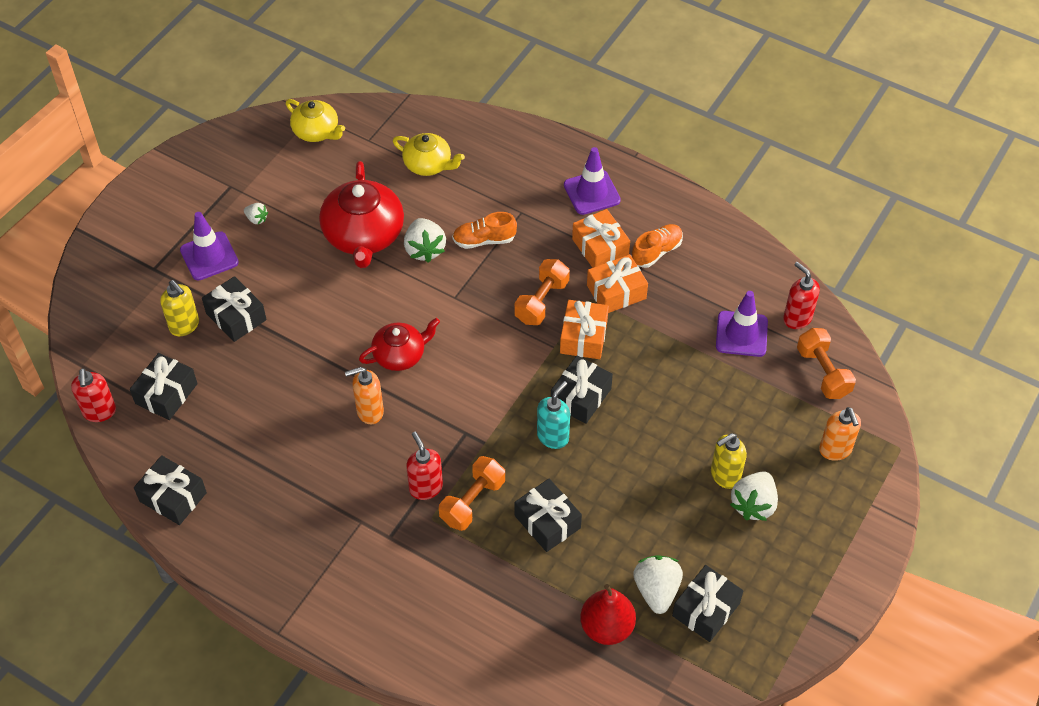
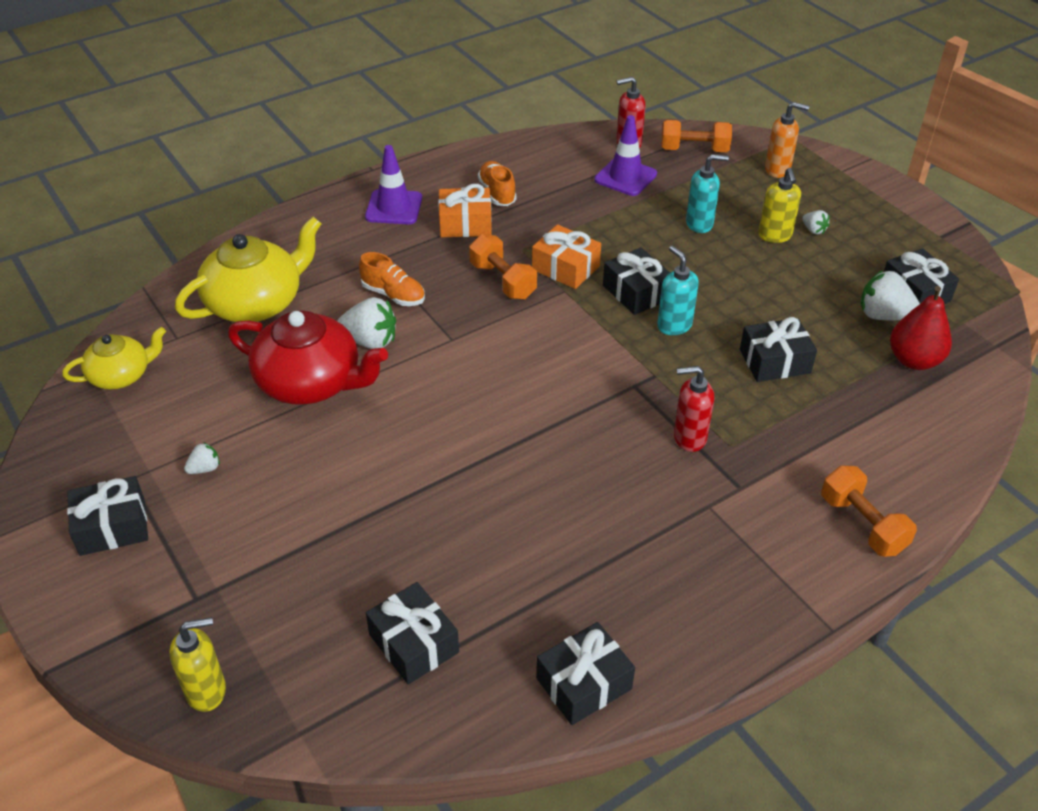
camera: 65 degrees left, 10 degrees down
(99, 412) = (395, 732): red soap dispenser -> none
(184, 326) = (317, 591): yellow soap dispenser -> yellow soap dispenser (207, 691)
(209, 256) = (224, 532): purple traffic cone -> none
(236, 316) = (341, 533): black gift -> black gift (112, 527)
(369, 411) = (561, 452): orange soap dispenser -> none
(400, 355) = (500, 404): red teapot -> none
(428, 164) = (256, 303): yellow teapot -> yellow teapot, size x1.67
(472, 501) = (724, 407): orange dumbbell -> orange dumbbell (862, 524)
(484, 240) = (393, 295): orange shoe -> orange shoe turned 75 degrees counterclockwise
(616, 292) = (526, 231): orange gift -> none
(706, 412) = (699, 224): none -> turquoise soap dispenser
(753, 505) = (813, 230): white strawberry -> white strawberry, size x0.52

